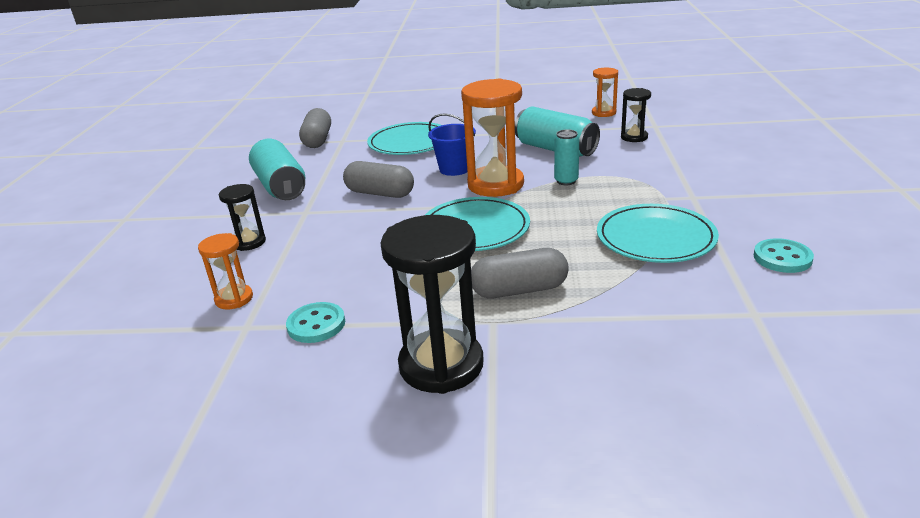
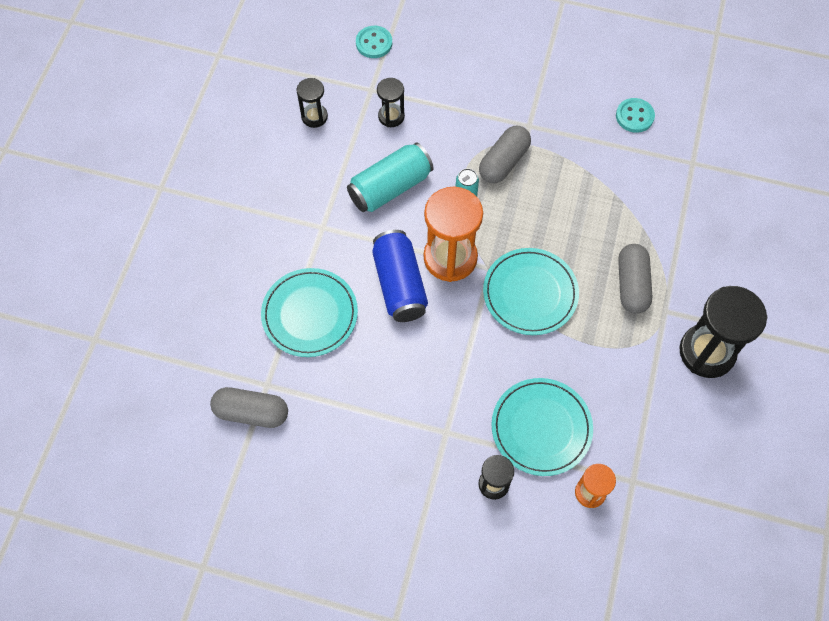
camera: 80 degrees left, 35 degrees up
(280, 186) = (374, 456): turquoise can -> none
(316, 324) = (642, 429): turquoise button -> turquoise button (374, 43)
(380, 193) = (430, 360): grey capsule -> grey capsule (503, 162)
(454, 169) = (399, 284): blue bucket -> blue can
(603, 113) = (314, 117): orange hourglass -> black hourglass
(655, 238) = (585, 176): turquoise plate -> turquoise plate (541, 428)

